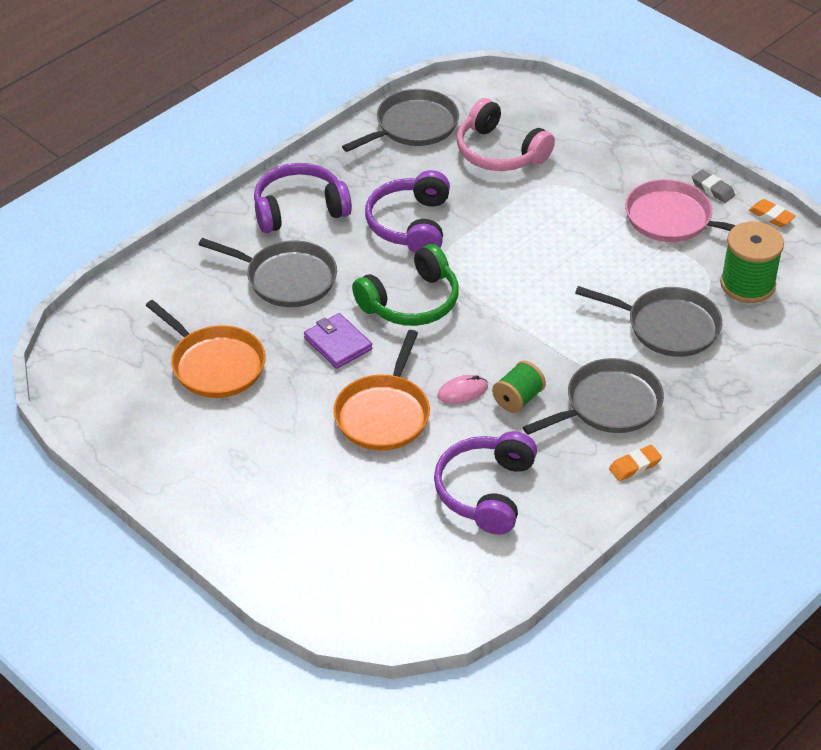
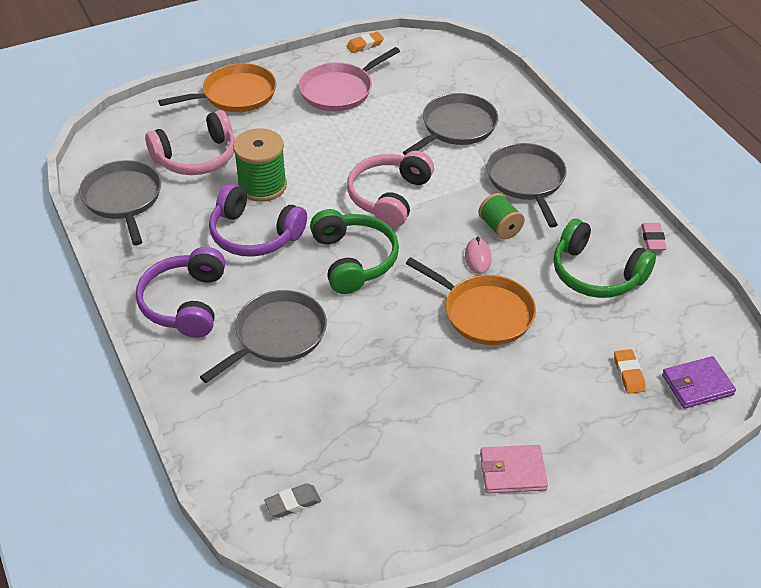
camera: 70 degrees left, 0 degrees up
(189, 477) = (512, 471): none -> pink wallet
(215, 365) = (368, 417): orange pan -> orange pan (235, 95)
(338, 343) = (382, 321): purple wallet -> purple wallet (697, 385)
(485, 491) = (596, 274): purple headphones -> green headphones
(518, 303) = (389, 197): none -> pink headphones
(568, 531) = (653, 239): none -> pink eraser
(635, 466) = (596, 186): orange eraser -> orange eraser (628, 374)
(712, 189) = (318, 62): grey eraser -> grey eraser (293, 503)
(747, 284) = (431, 77): green spool -> green spool (262, 186)

